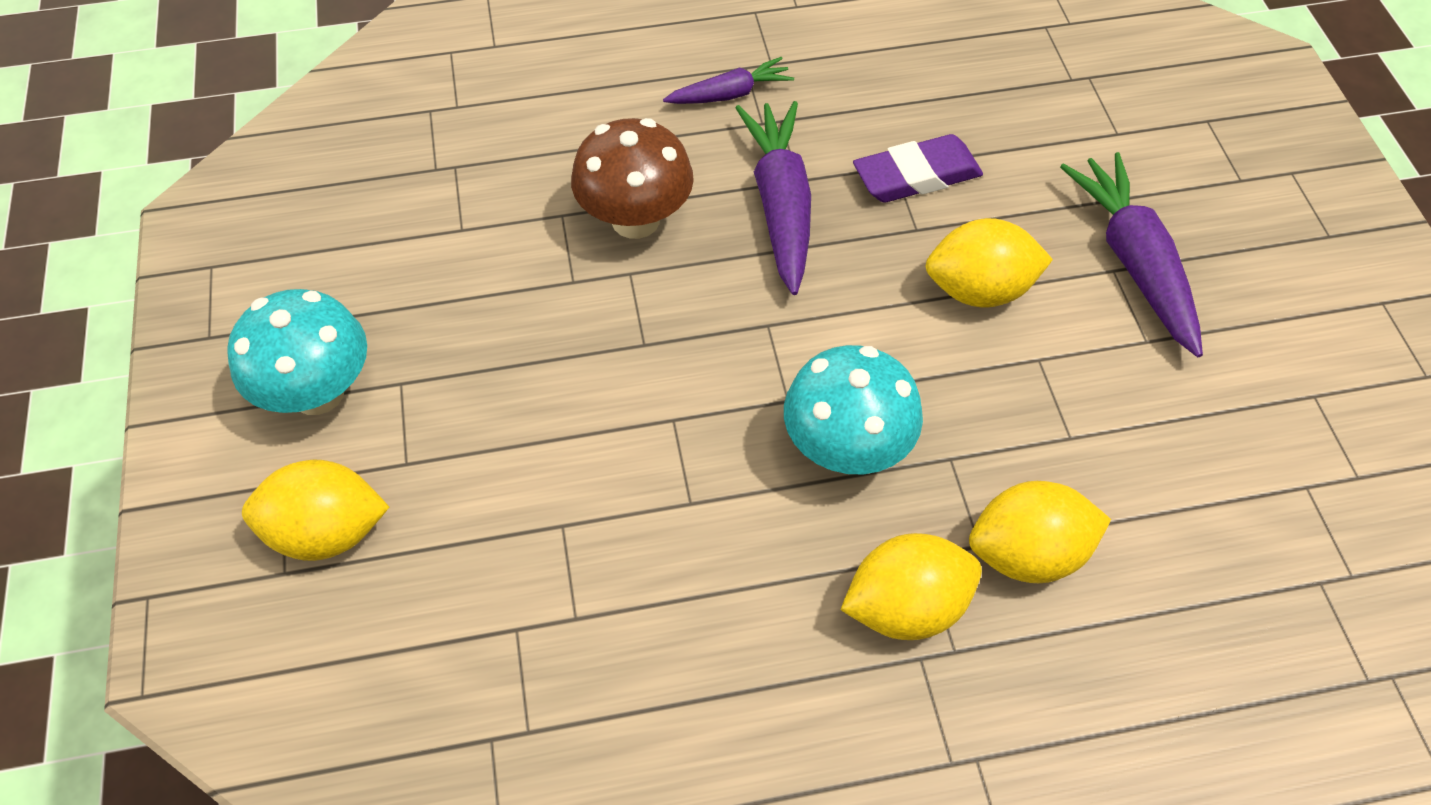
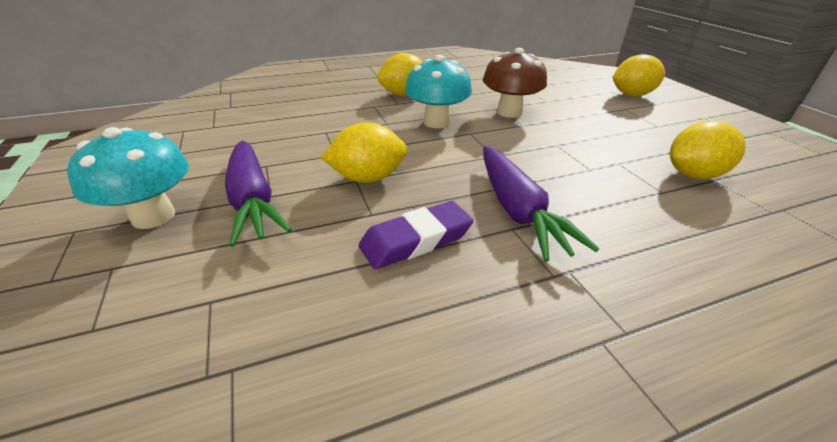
camera: 170 degrees right, 20 degrees down
(317, 392) = (691, 121): turquoise mushroom -> turquoise mushroom (153, 216)
(635, 220) = (612, 193): brown mushroom -> brown mushroom (509, 112)
(729, 94) = (619, 296): purple carrot -> none
(1027, 553) = (354, 105): yellow lemon -> yellow lemon (693, 175)

